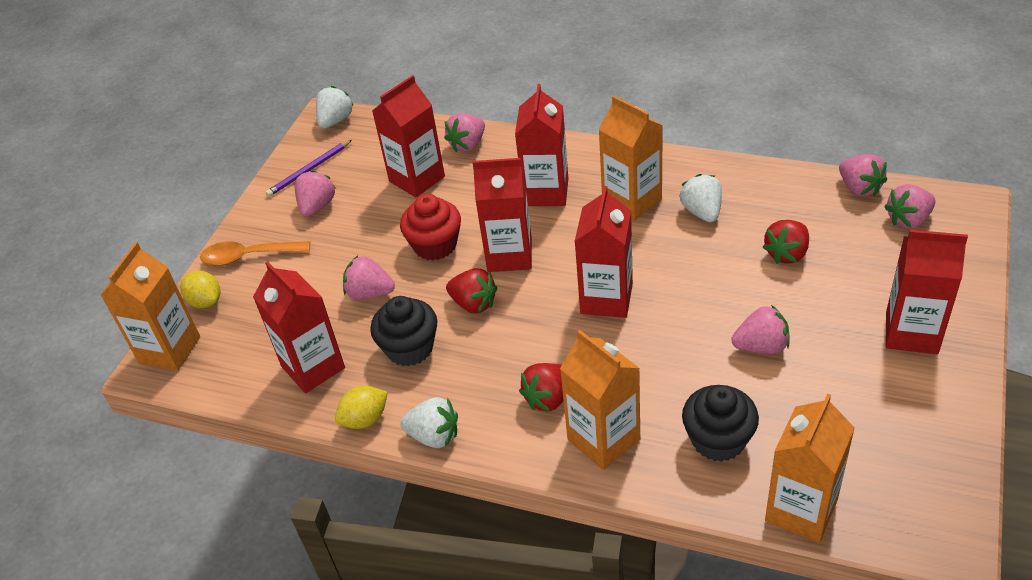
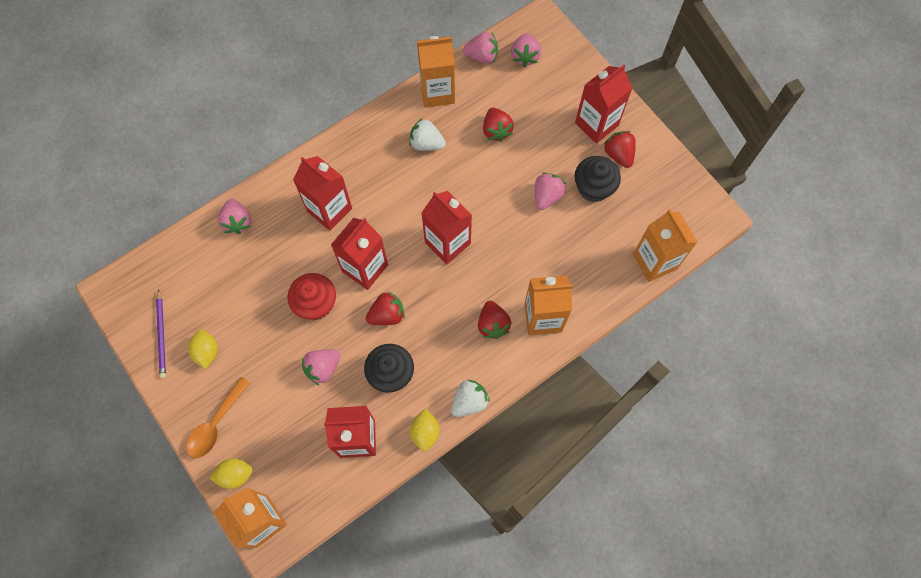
camera: 60 degrees left, 25 degrees up
(317, 206) = (207, 352): pink strawberry -> yellow lemon
(335, 121) = (122, 286): white strawberry -> none
(417, 179) = (241, 274): red carton -> none
(632, 201) = (382, 171): orange carton -> orange carton (437, 92)
(718, 440) = (587, 264): black cupcake -> black cupcake (593, 187)
(900, 379) = (618, 154): none -> red strawberry

